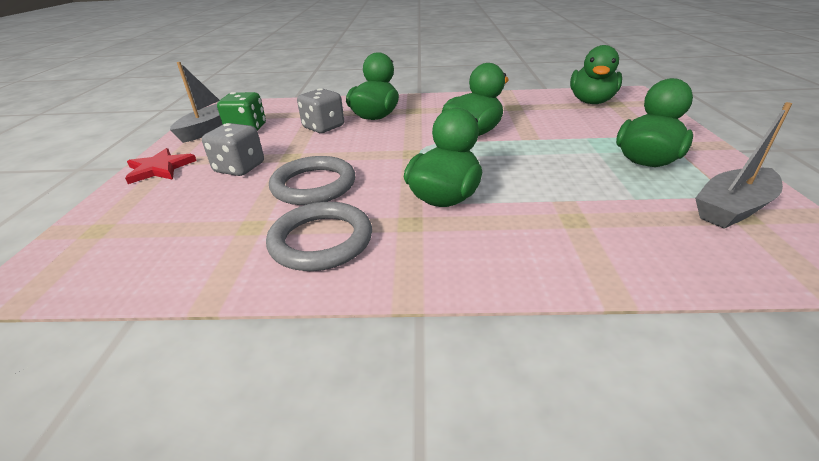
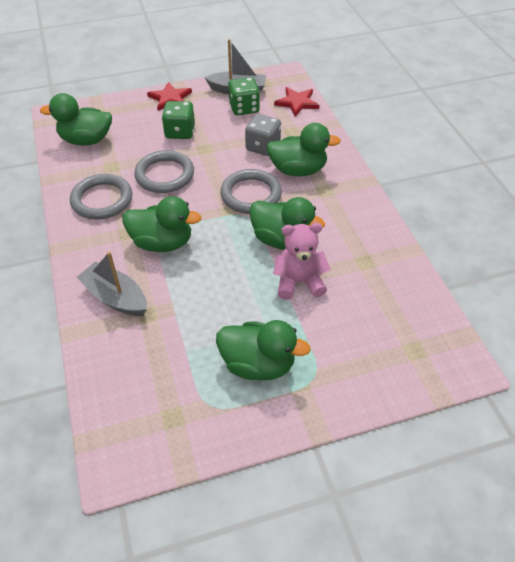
camera: 70 degrees right, 15 degrees up
(239, 168) = (180, 132): grey dice -> green dice
(273, 107) = (297, 103): none -> red star
(394, 140) = (251, 195): none -> grey ring
(534, 132) = (299, 282): none -> pink teddy bear
(591, 102) = (410, 327): green duck -> green duck (86, 140)
(732, 208) = (181, 412): grey boat -> grey boat (115, 297)

